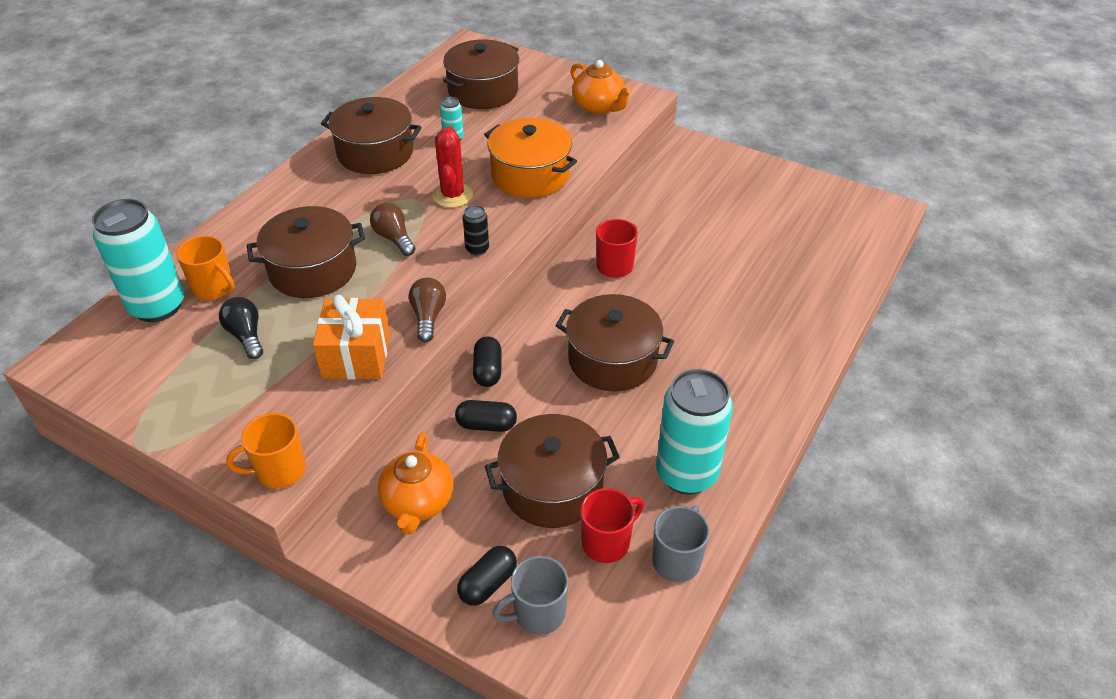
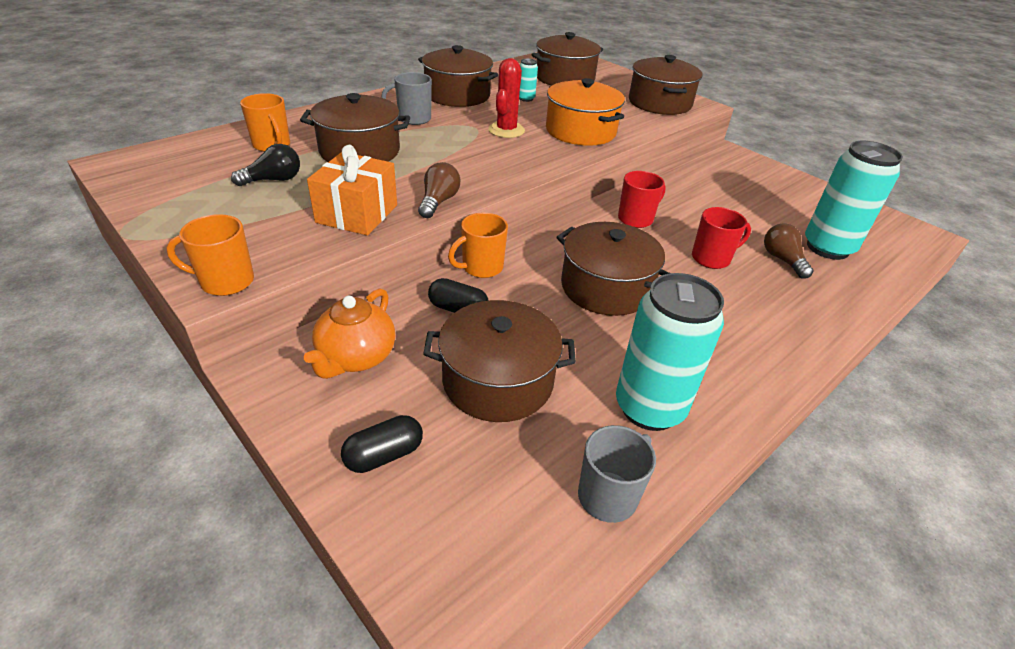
camera: 15 degrees right, 5 degrees down
(158, 306) = (219, 147): turquoise can -> turquoise can (827, 248)
(246, 336) = (273, 180): black light bulb -> black light bulb turned 75 degrees clockwise
(394, 238) = (440, 146): brown light bulb -> brown light bulb (782, 260)
(477, 249) = (509, 167): black can -> none
(488, 370) = (481, 267): black capsule -> orange mug
(538, 613) = (423, 504): grey mug -> grey mug (413, 119)
(599, 106) = (659, 103): orange teapot -> brown pot
(607, 542) = (534, 452): red mug -> red mug (712, 258)

